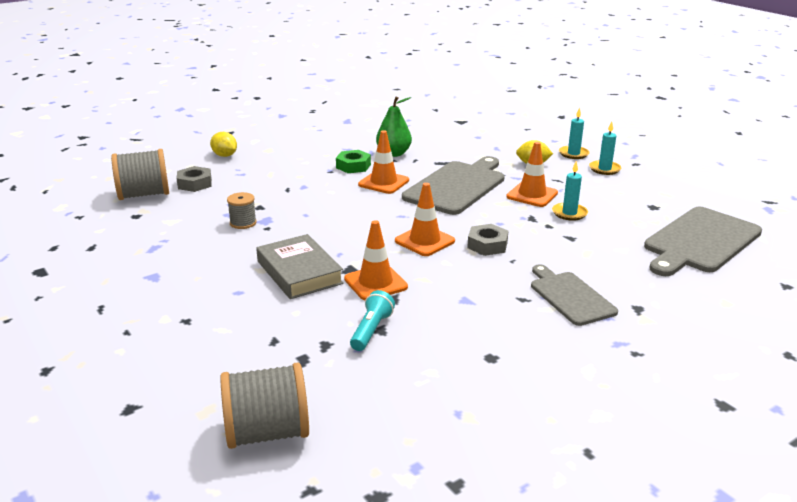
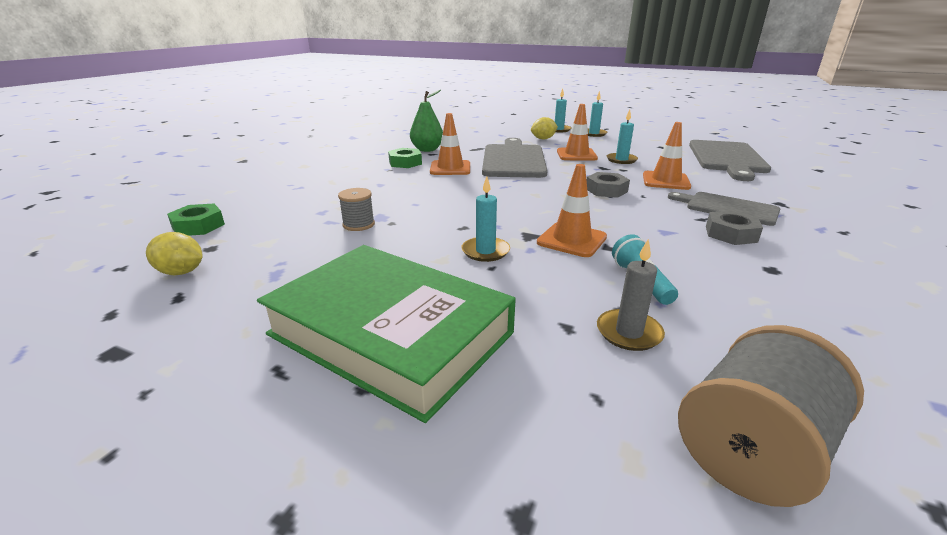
camera: 30 degrees left, 0 degrees up
(144, 195) = (198, 226): grey spool -> green nut
(173, 308) = (390, 333): none -> green book
(195, 184) = (254, 204): grey nut -> grey nut (730, 234)
(224, 155) = (261, 177): yellow lemon -> yellow lemon (181, 272)
(299, 272) = (485, 251): grey book -> turquoise candle
(305, 358) = (629, 332): none -> grey candle
(424, 241) = (554, 199): orange traffic cone -> orange traffic cone (665, 181)

